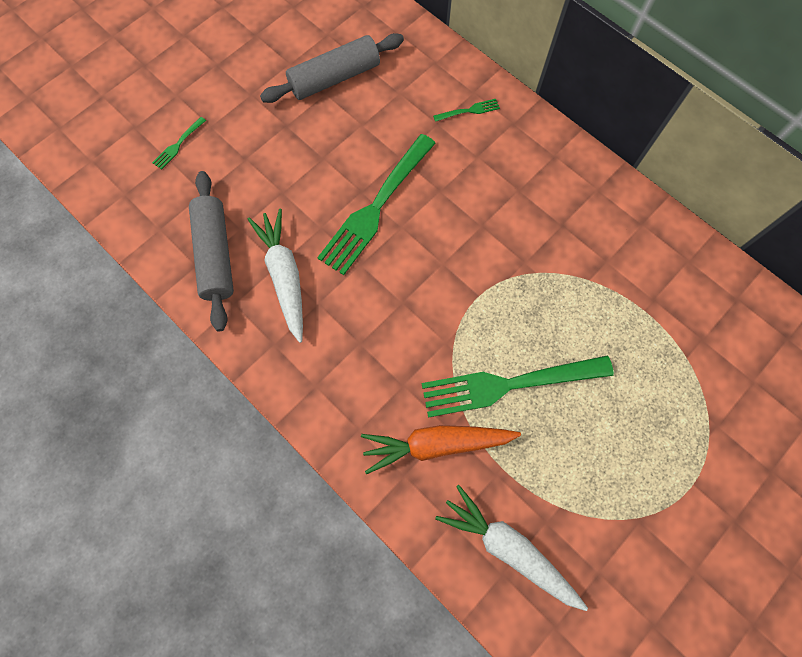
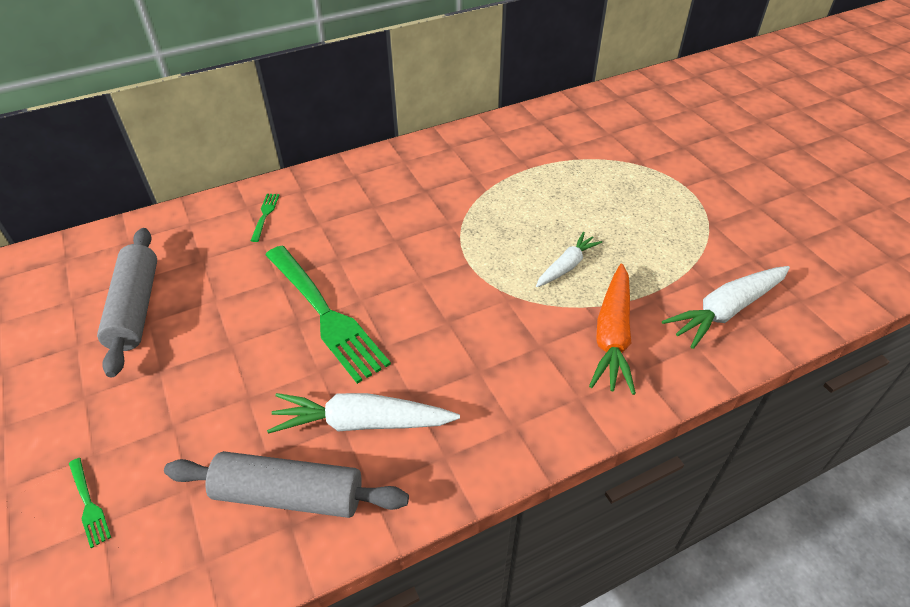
camera: 70 degrees left, 25 degrees down
(510, 384) = (566, 266): green fork -> white carrot

